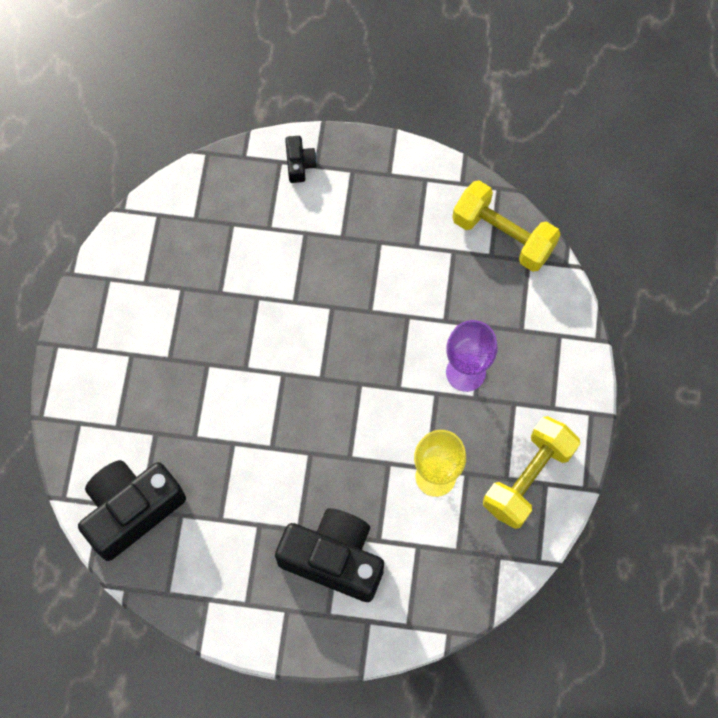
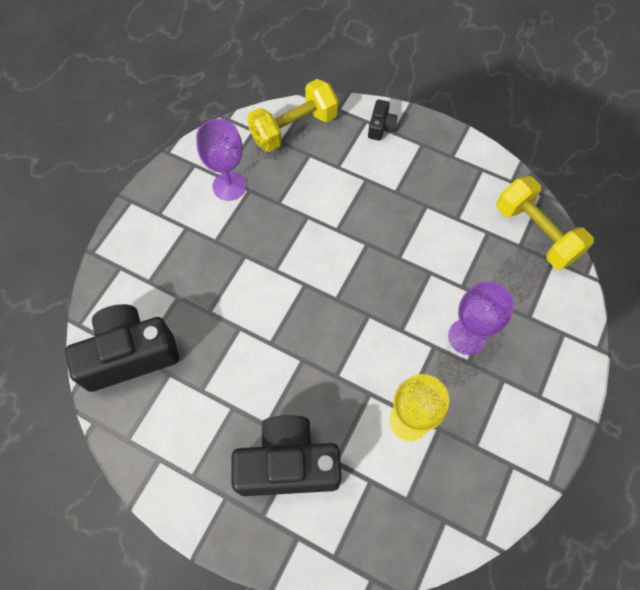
camera: 20 degrees right, 5 degrees down
(158, 291) = (229, 186): none -> purple goblet
(334, 559) = (288, 464): black camera -> black camera turned 45 degrees counterclockwise
(528, 478) = (496, 454): yellow dumbbell -> yellow dumbbell (294, 128)

